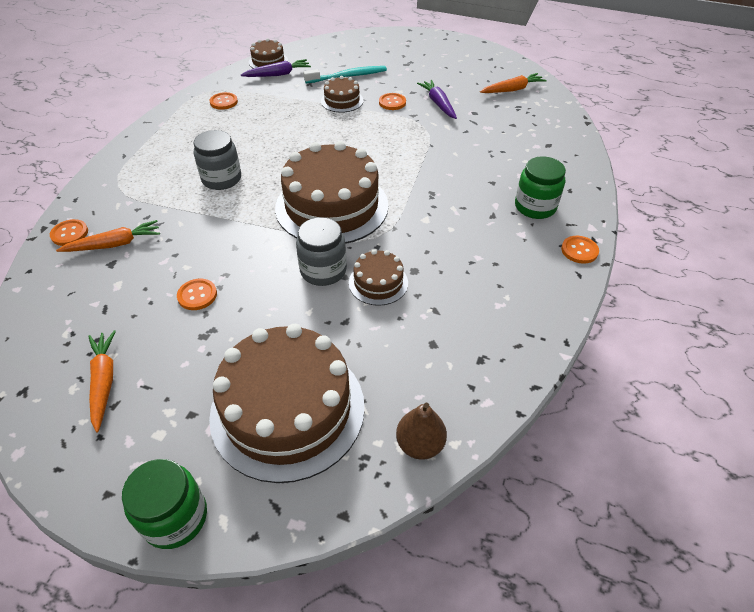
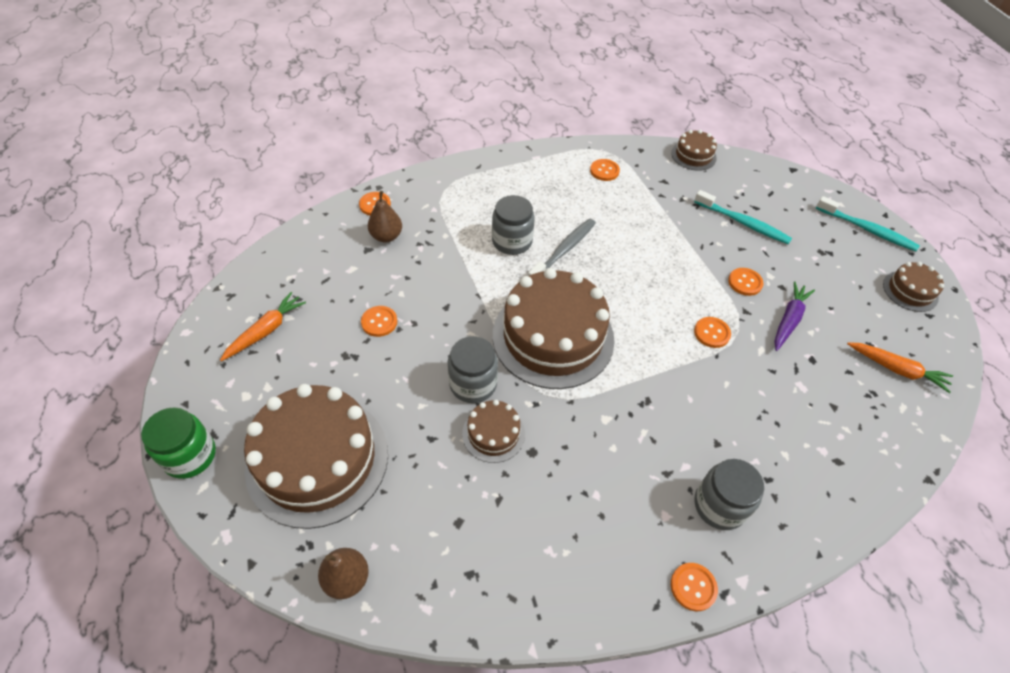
camera: 50 degrees right, 5 degrees up
(114, 244) = (386, 236): orange carrot -> brown pear
(265, 159) = (563, 250): none -> grey toothbrush
(278, 74) = (683, 175): purple carrot -> none
(342, 101) = (701, 244): brown cake -> brown cake (910, 291)
(411, 41) = (867, 229): none -> turquoise toothbrush
(413, 137) = (711, 333): none -> orange button
(535, 207) = (719, 505): green jar -> grey jar

